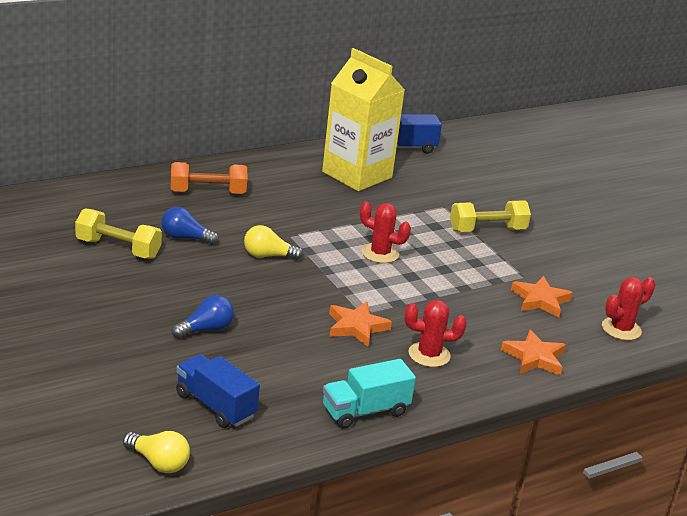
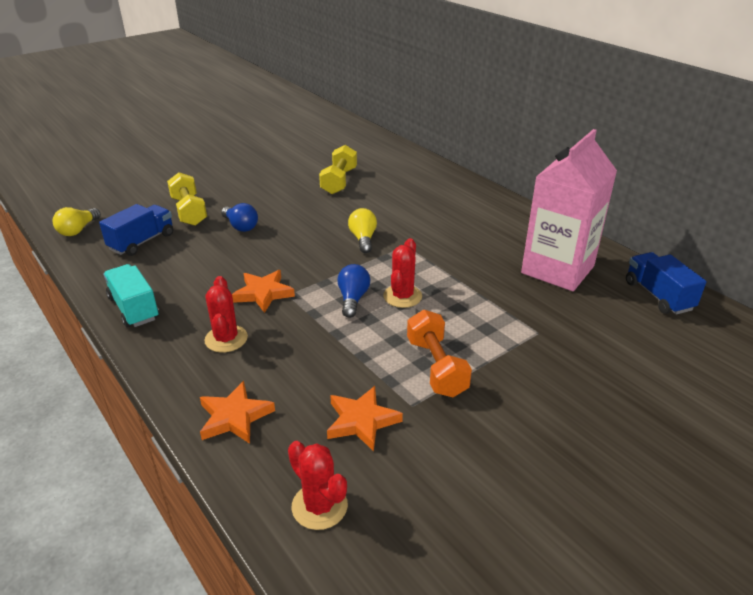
camera: 85 degrees right, 5 degrees up
(185, 238) = (370, 202): blue light bulb -> blue light bulb (353, 299)
(208, 192) = (452, 201): orange dumbbell -> orange dumbbell (436, 367)
(357, 175) = (557, 269): yellow carton -> pink carton
(487, 230) = (506, 369): yellow dumbbell -> yellow dumbbell (189, 211)

